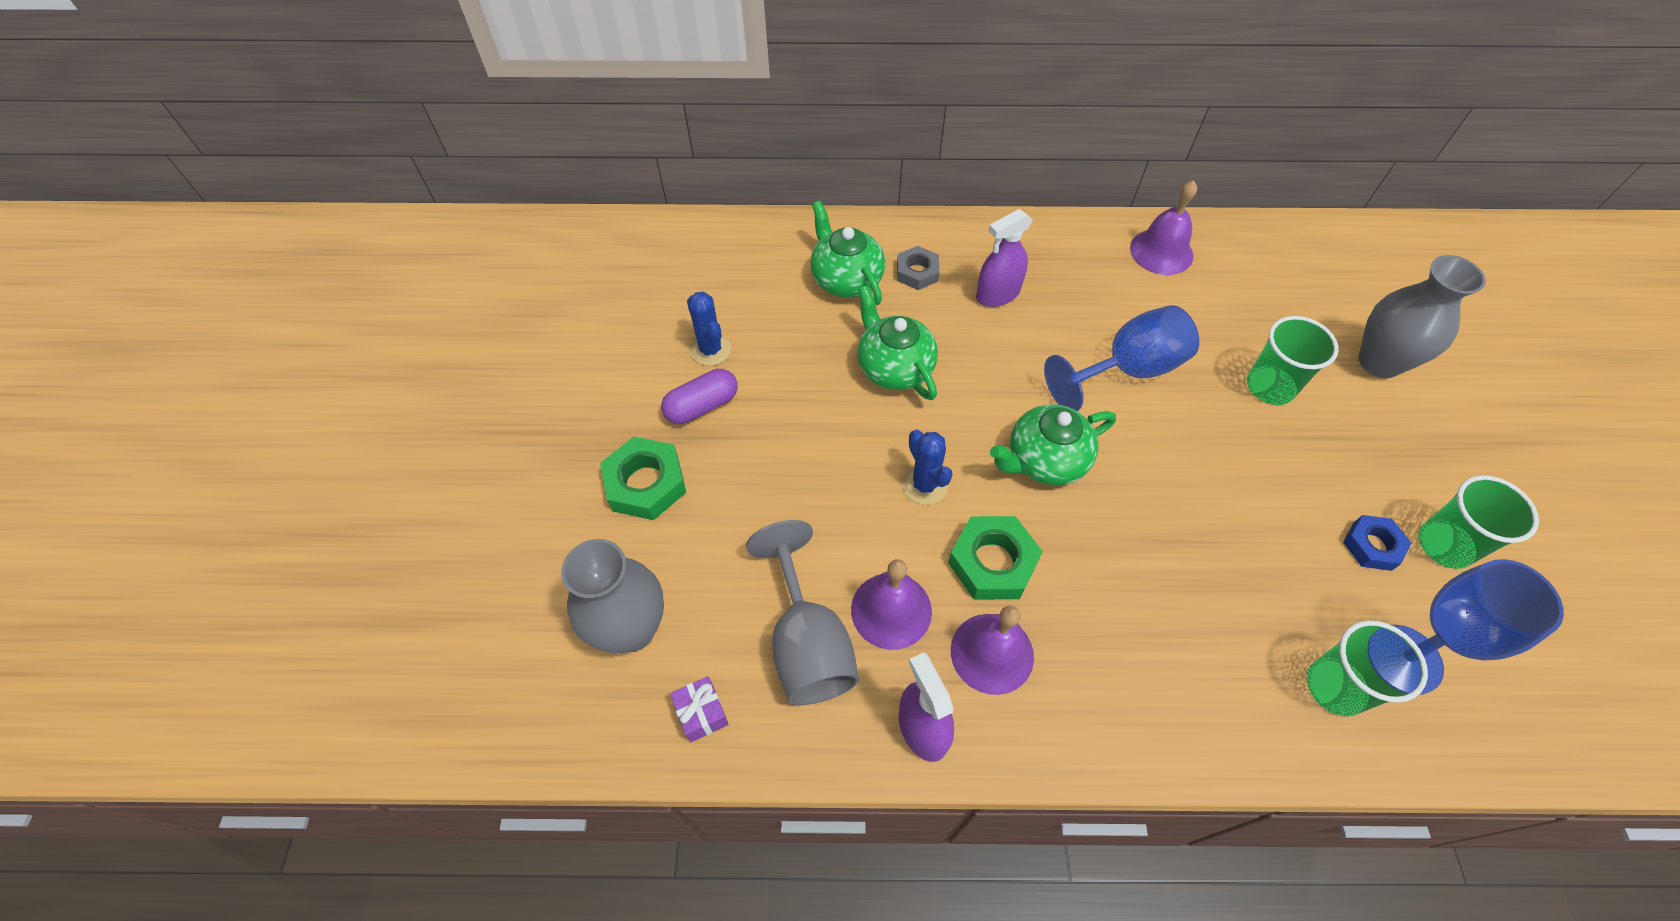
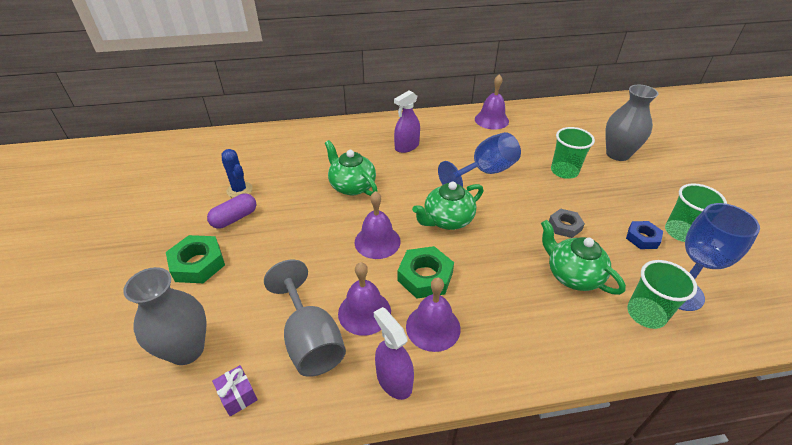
camera: 10 degrees left, 15 degrees down
(846, 279) = (319, 149): green teapot -> green teapot (572, 275)
(917, 272) = (360, 142): grey nut -> grey nut (565, 226)
(924, 485) = (377, 241): blue cactus -> purple bell

